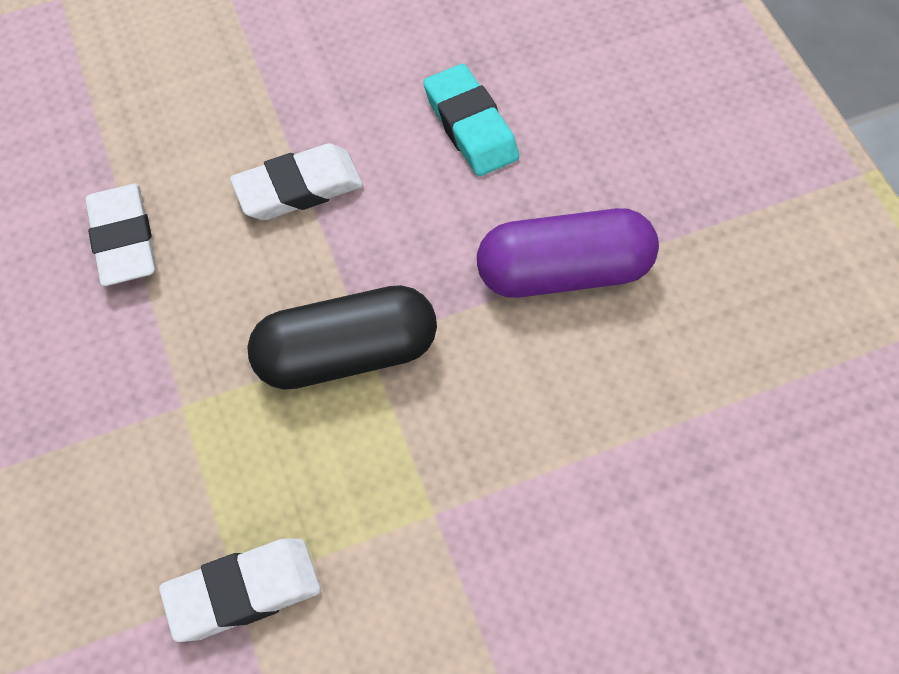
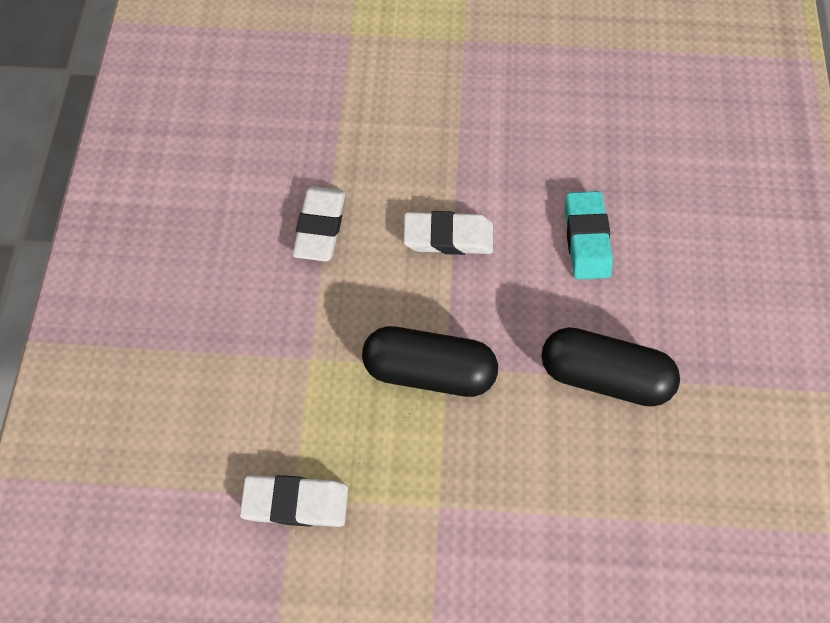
camera: 25 degrees right, 5 degrees up
(564, 272) = (603, 375): purple capsule -> black capsule

